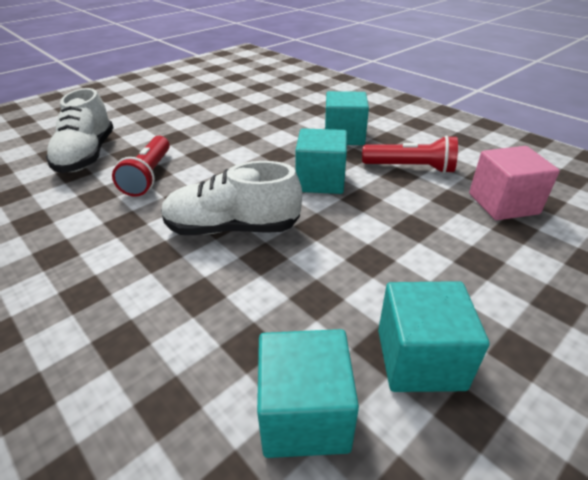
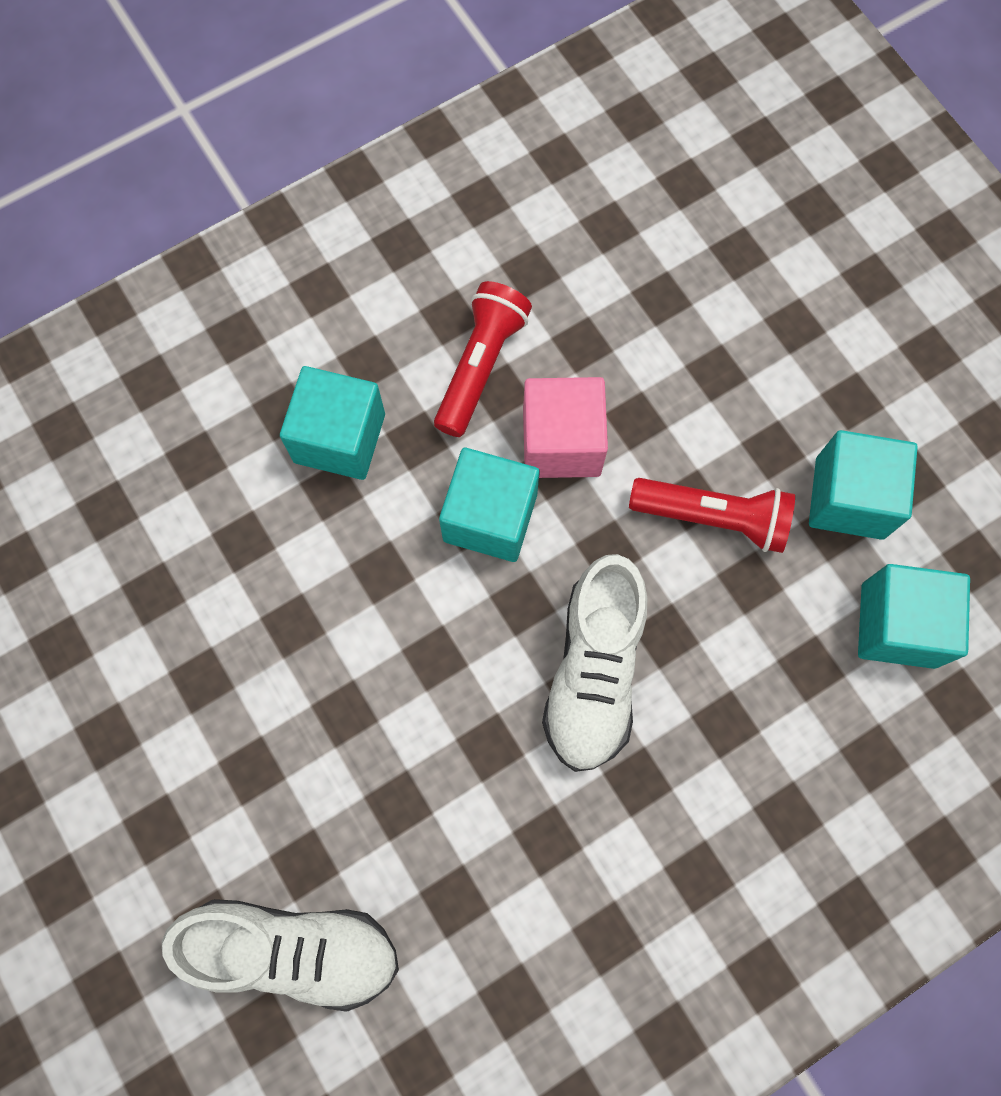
camera: 80 degrees left, 35 degrees up
(149, 176) = (407, 812): red flashlight -> red flashlight (713, 518)
(503, 204) = (605, 282): pink cube -> pink cube (561, 442)

